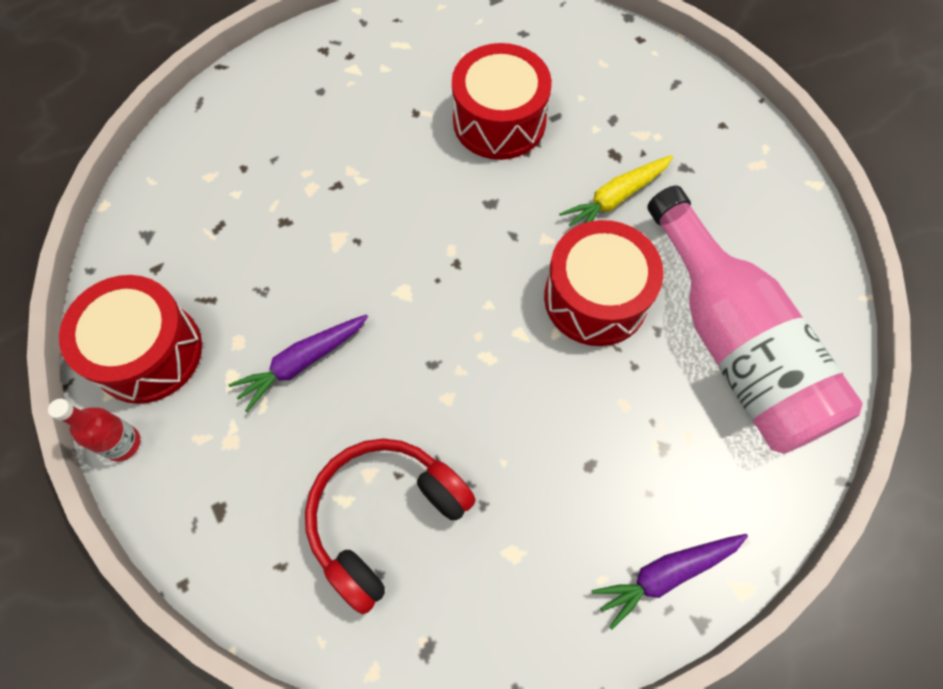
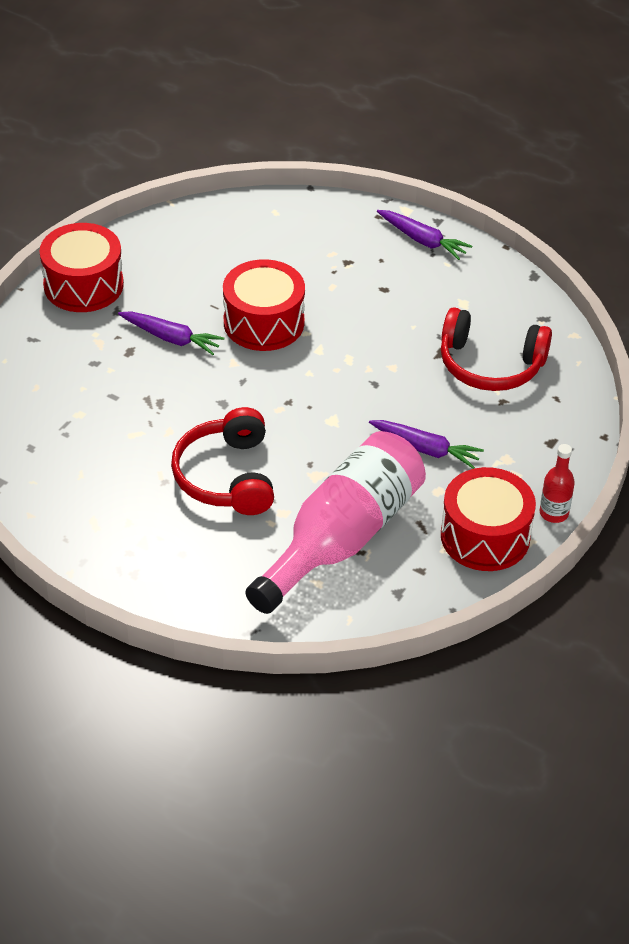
camera: 120 degrees left, 20 degrees down
(388, 163) = (226, 476): none -> red headphones
(499, 121) = (139, 427): red drum -> red drum (83, 285)
(615, 198) = (171, 338): yellow carrot -> purple carrot
(734, 344) = (251, 251): pink bottle -> pink bottle (342, 538)

